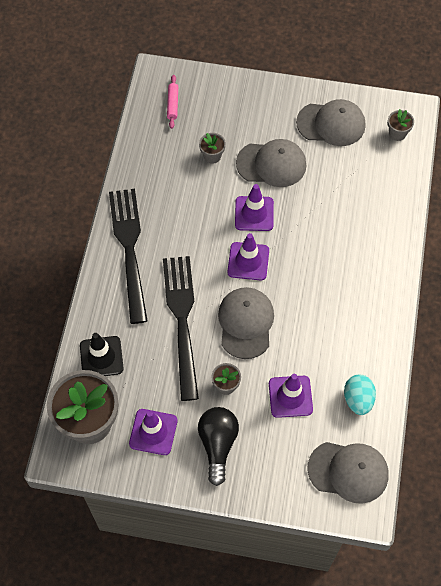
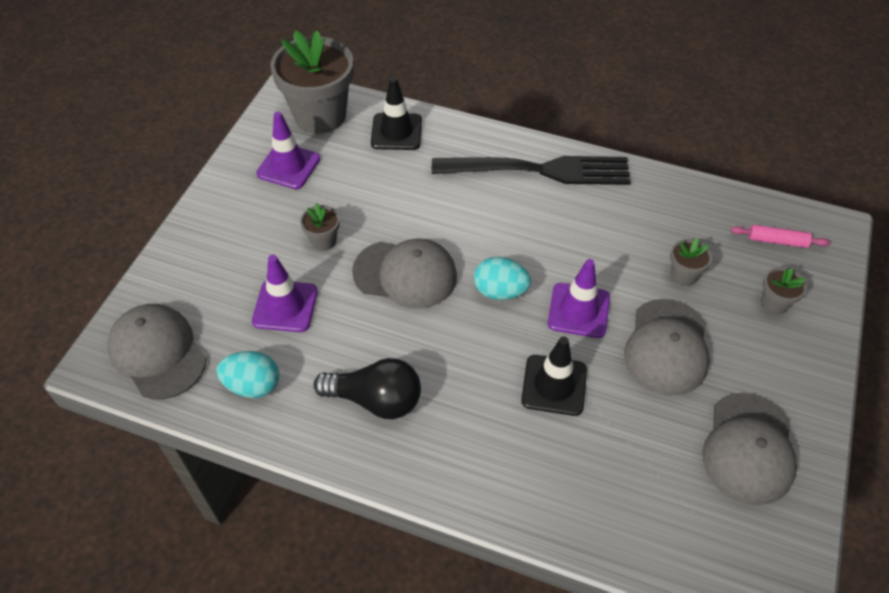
camera: 100 degrees right, 10 degrees down
(182, 319) = (427, 209): black fork -> none
(218, 444) = (250, 222): black light bulb -> black light bulb (376, 400)
(248, 261) = (500, 291): purple traffic cone -> turquoise egg
(314, 223) = (554, 385): none -> black traffic cone
(348, 471) = (158, 353): grey cap -> grey cap turned 120 degrees clockwise
(397, 133) = (730, 557): grey flower pot -> grey flower pot (774, 303)

